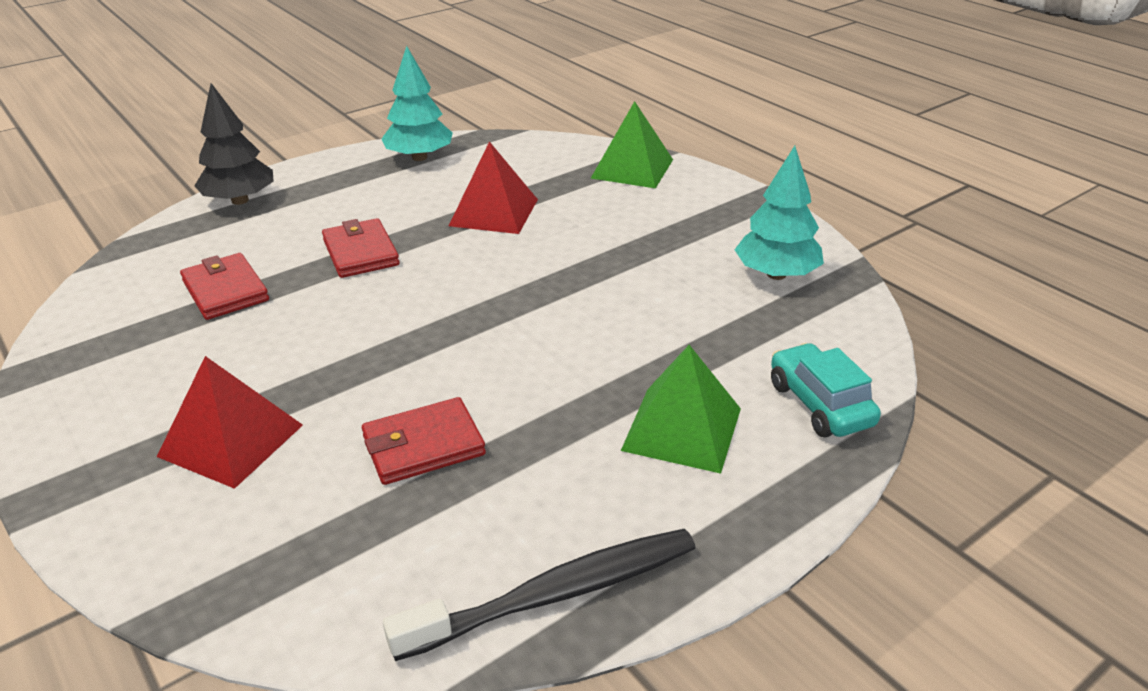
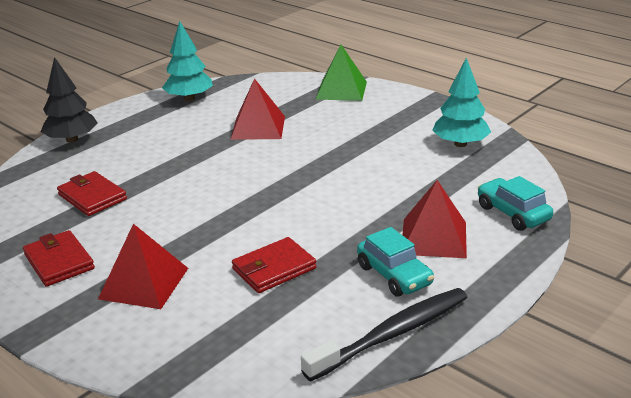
camera: 10 degrees left, 5 degrees down
(361, 252) = (177, 162): red wallet -> red wallet (59, 262)
(598, 486) = (394, 275): none -> turquoise car
(682, 429) = (434, 238): green pyramid -> red pyramid

